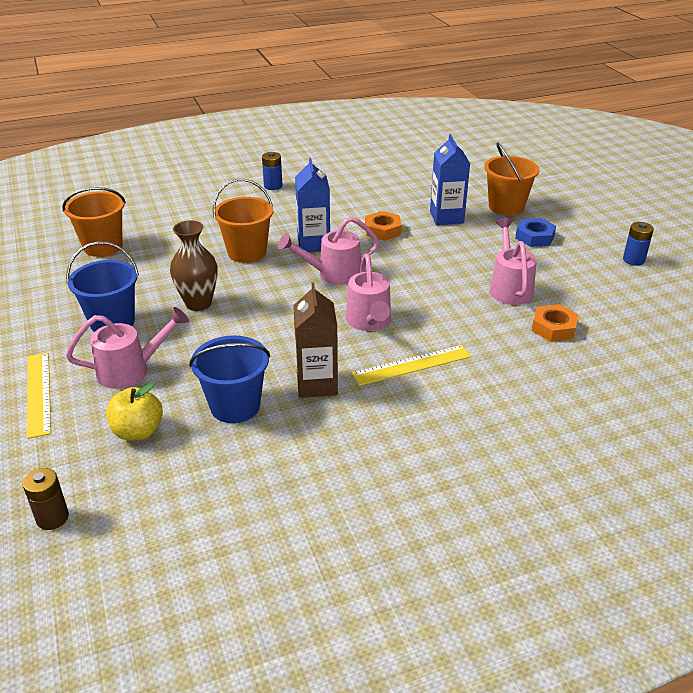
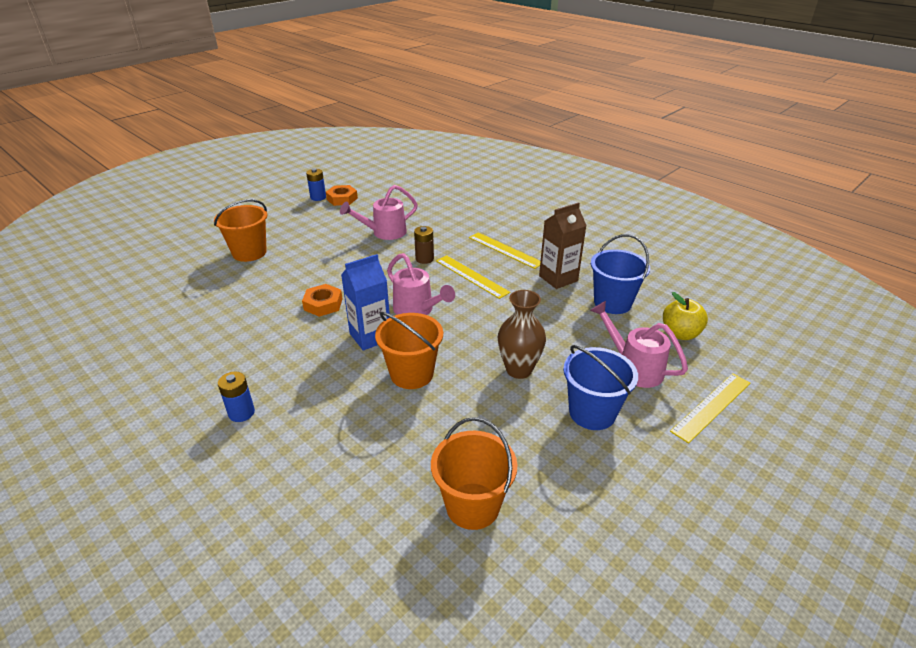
camera: 115 degrees left, 0 degrees up
(52, 518) = (775, 335): brown battery -> brown battery (424, 259)
(369, 322) = (471, 276): pink watering can -> yellow ruler
(446, 217) = (281, 277): blue carton -> none
(534, 237) = (301, 234): blue nut -> none
(553, 328) = (423, 213): orange nut -> orange nut (342, 199)

